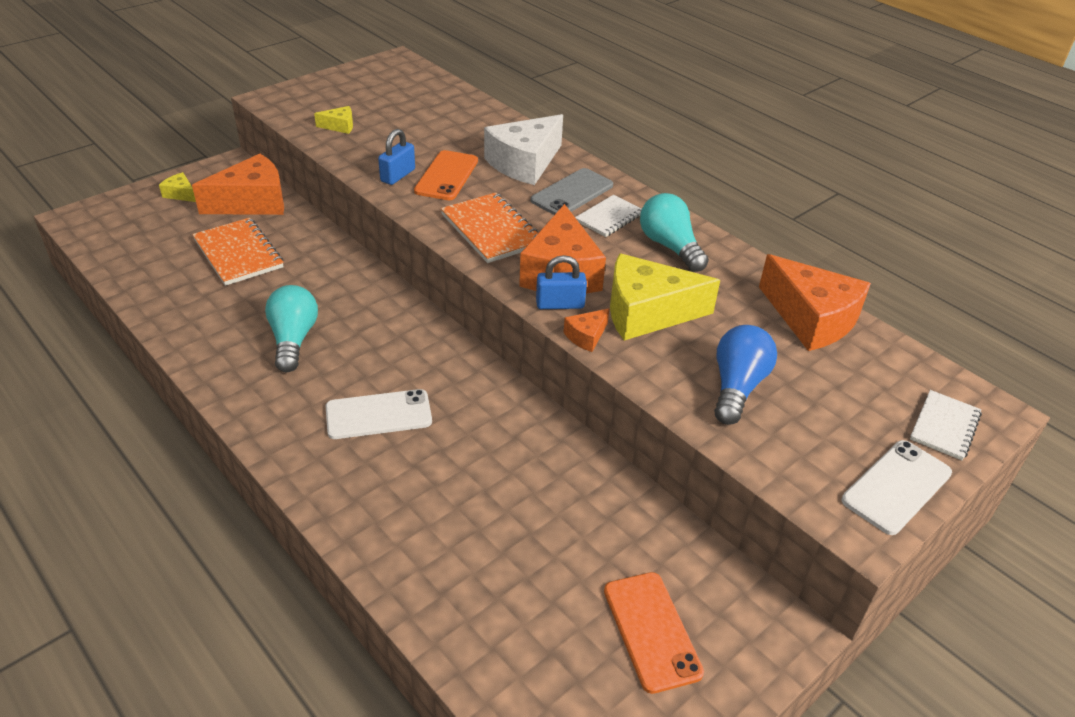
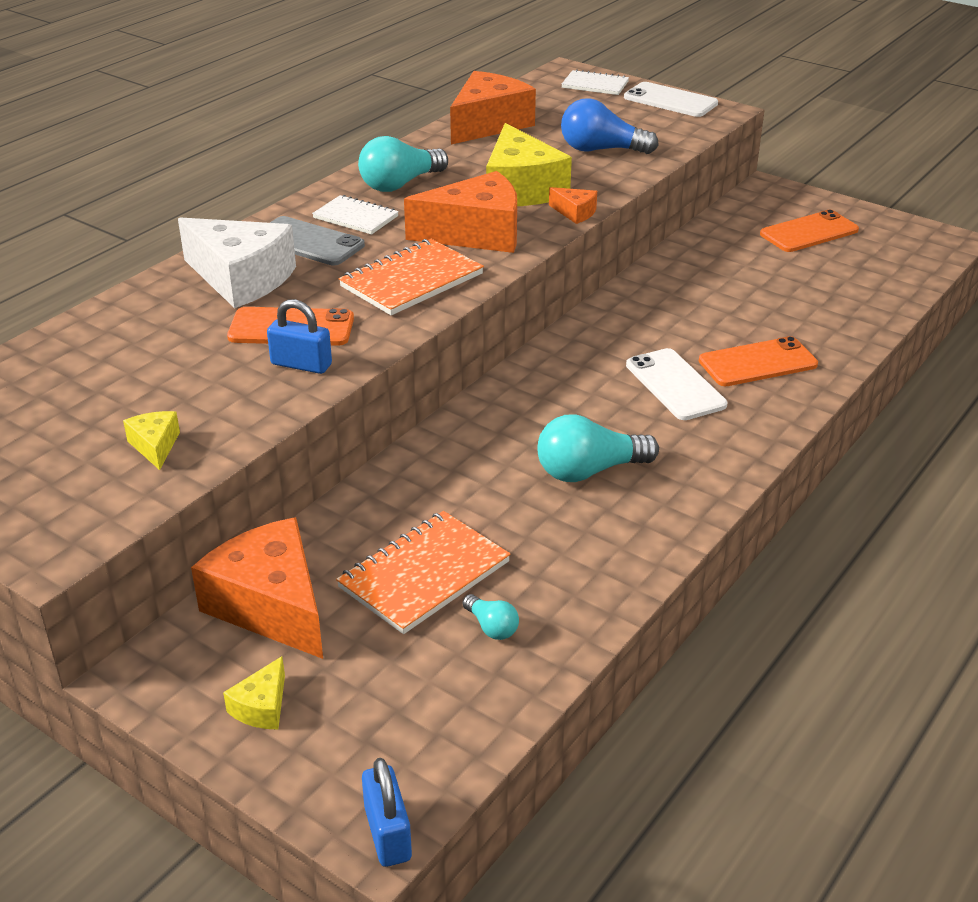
camera: 100 degrees left, 5 degrees down
(175, 270) = (491, 627): none -> turquoise light bulb
(387, 481) = (758, 363): none -> orange phone
(560, 304) = (532, 229): blue padlock -> blue padlock (387, 833)

